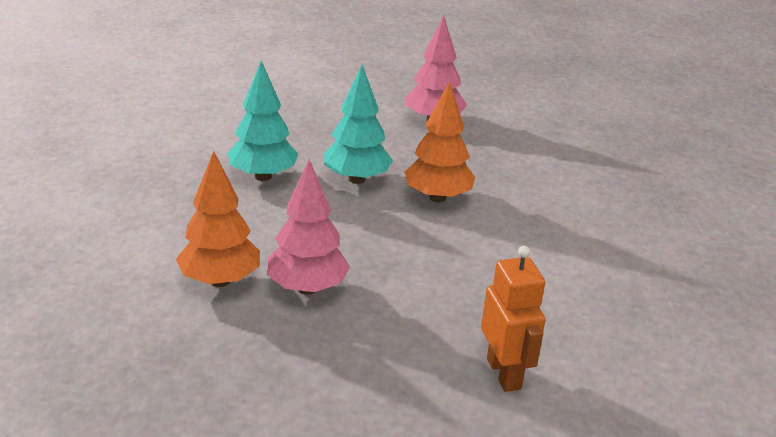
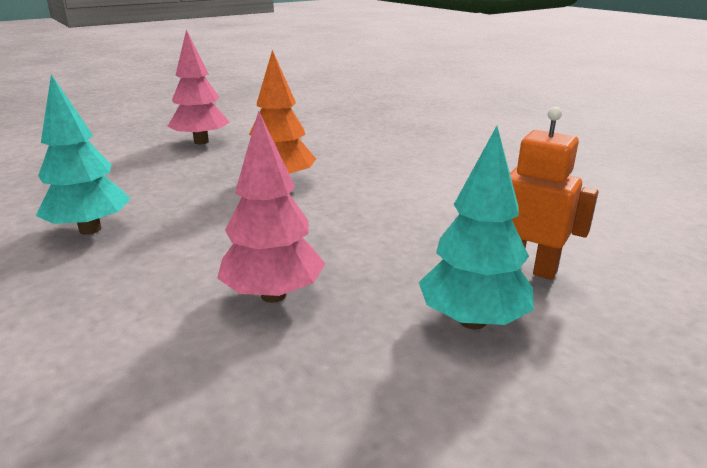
camera: 40 degrees left, 5 degrees down
(220, 281) = (166, 339): orange tree -> none
(356, 179) = (192, 197): turquoise tree -> turquoise tree (472, 321)

